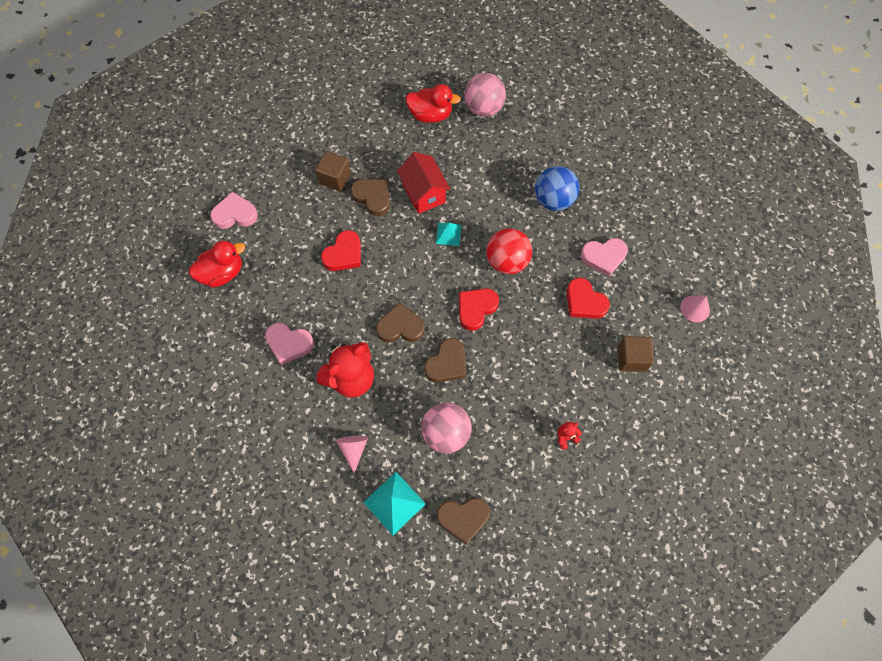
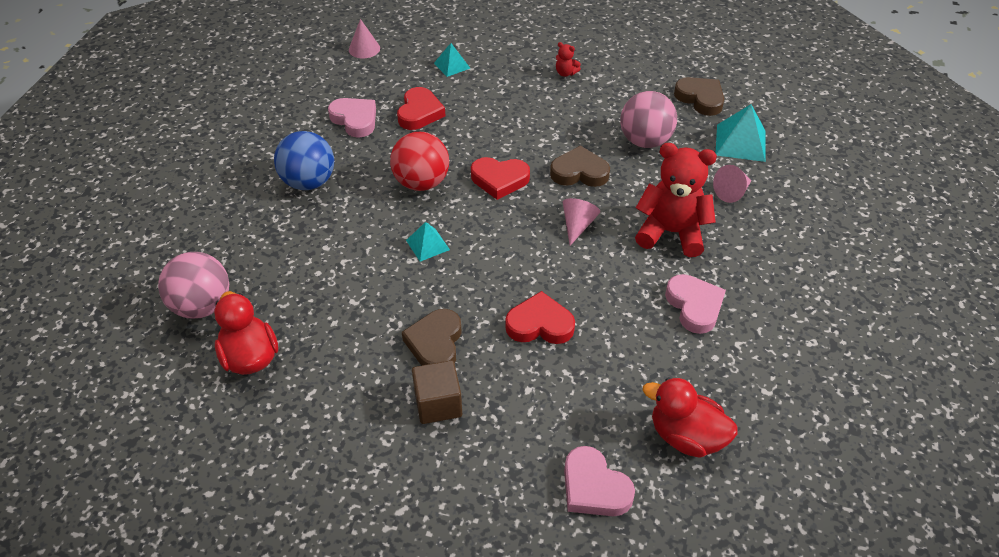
camera: 125 degrees left, 20 degrees down
(400, 327) = (577, 225): brown heart -> pink cone
(424, 193) = (388, 296): red house -> none
(631, 358) = (452, 65): brown cube -> turquoise pyramid

